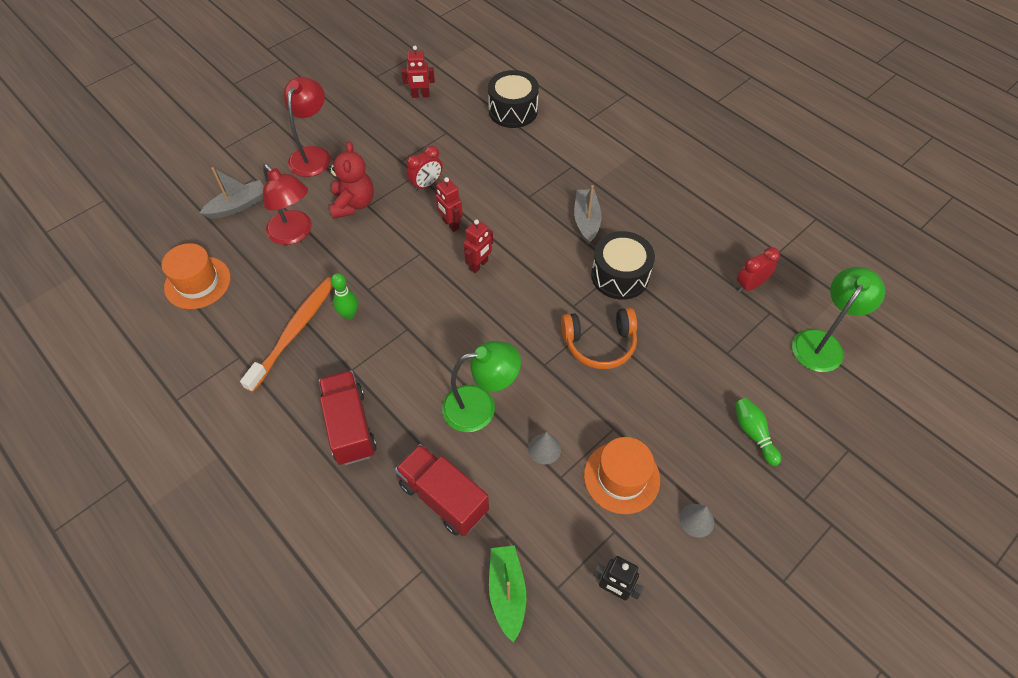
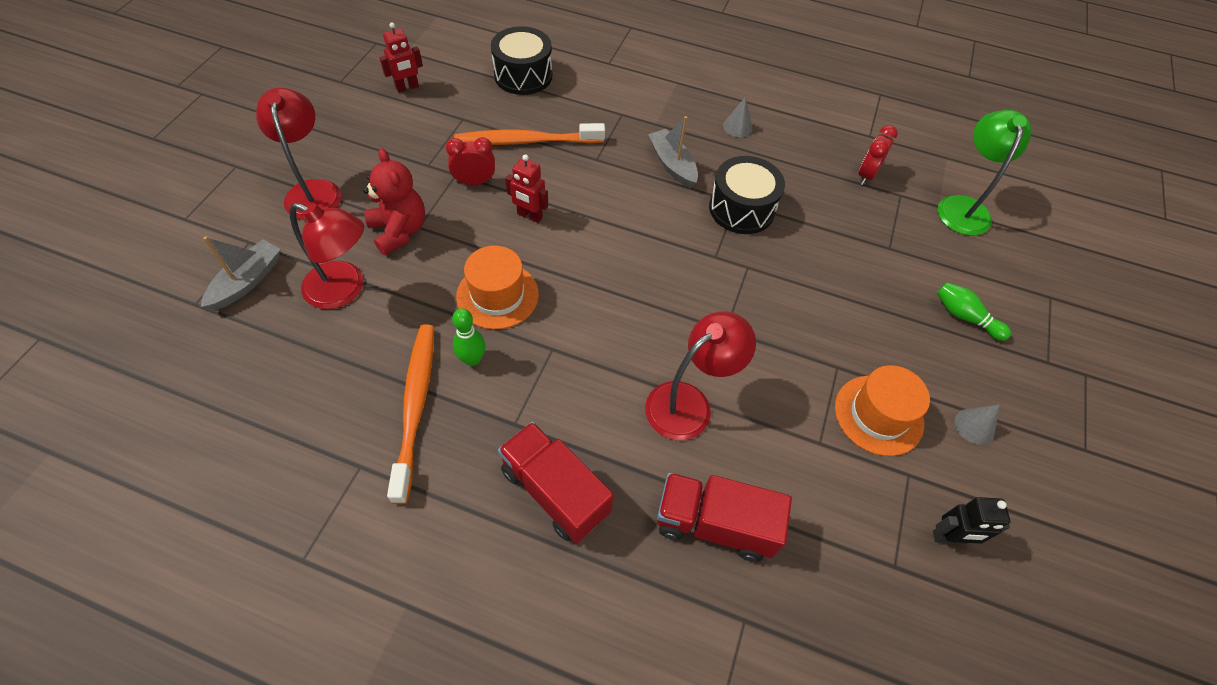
camera: 30 degrees left, 0 degrees up
(197, 282) = (245, 396): orange hat -> orange hat (497, 295)
(426, 185) = (474, 182): red clock -> red clock turned 120 degrees counterclockwise
(479, 265) = (589, 249): red robot -> none
(480, 406) = (689, 403): green lamp -> red lamp
(483, 165) = (526, 141): none -> orange toothbrush
(507, 592) = (850, 598): green boat -> none
(544, 449) = (784, 419): grey cone -> grey cone (737, 127)
(599, 344) = (767, 285): orange headphones -> none

